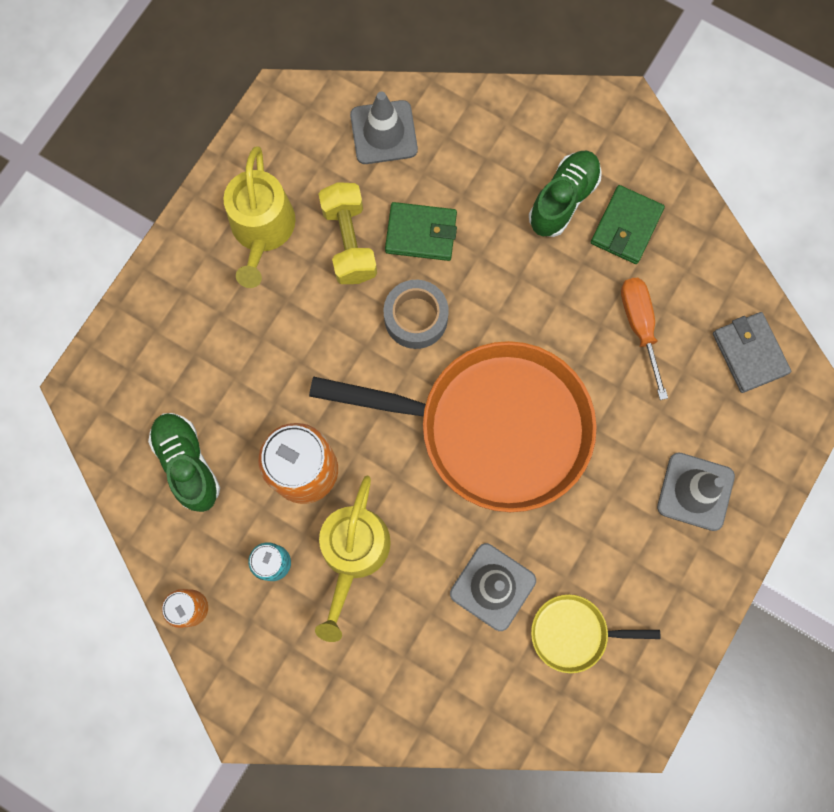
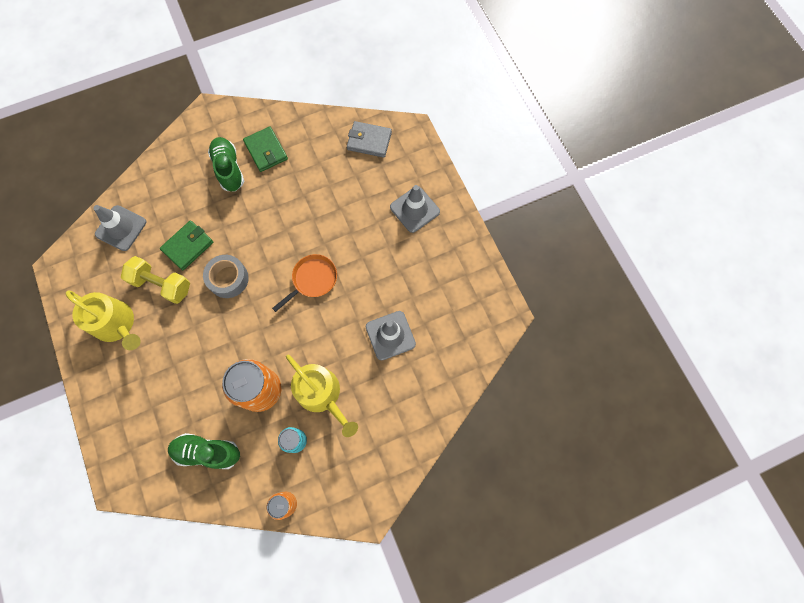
camera: 55 degrees left, 5 degrees down
(493, 427) = (312, 280): orange pan -> orange pan, size x0.43
(574, 633) = (440, 312): yellow pan -> none
(639, 327) = (319, 179): orange screwdriver -> none

